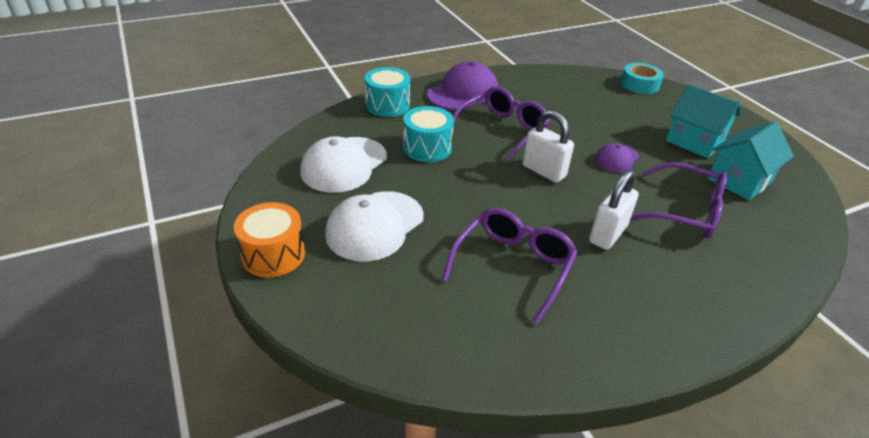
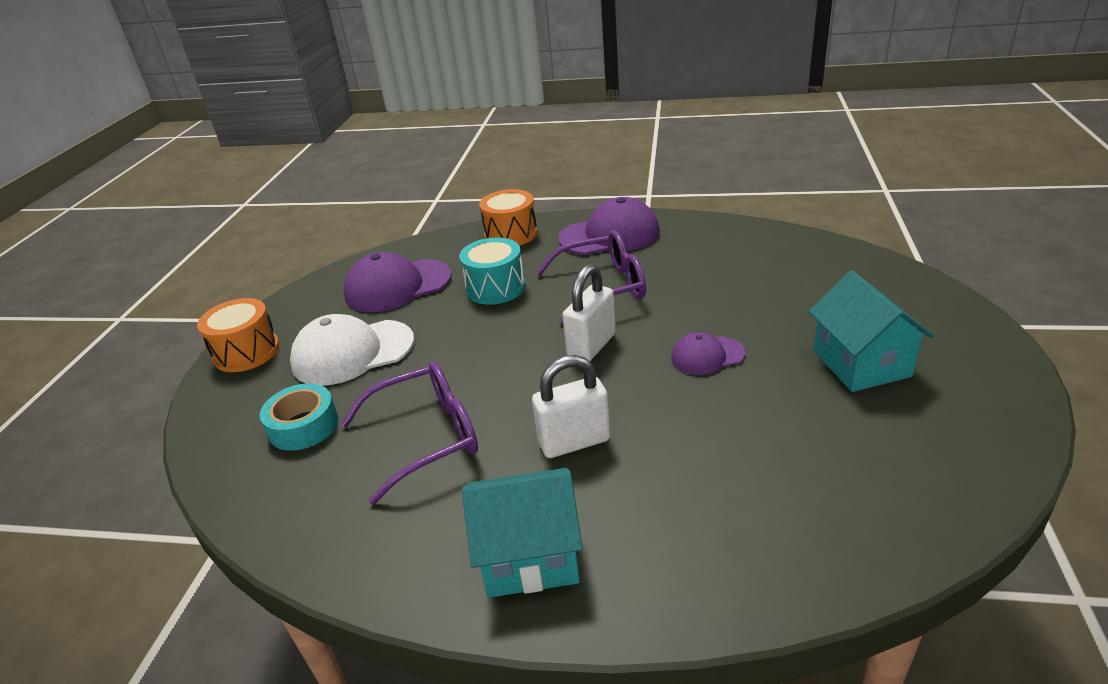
camera: 40 degrees right, 5 degrees down
(344, 165) = (397, 286): white cap -> purple cap
(387, 105) = (511, 234): turquoise drum -> orange drum
(543, 171) = (591, 346): white padlock -> white padlock turned 45 degrees clockwise
(639, 84) = (873, 268): turquoise tape -> turquoise tape (303, 426)
(685, 212) = (718, 450): purple glasses -> none
(739, 180) = (865, 436): turquoise house -> turquoise house (530, 556)

